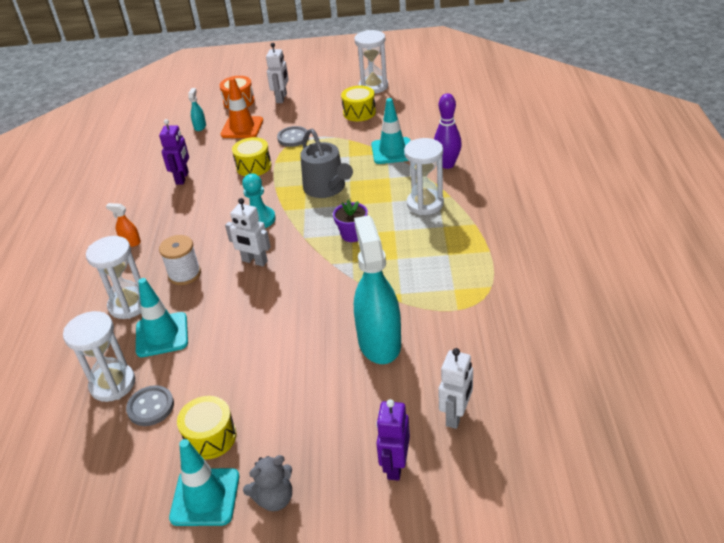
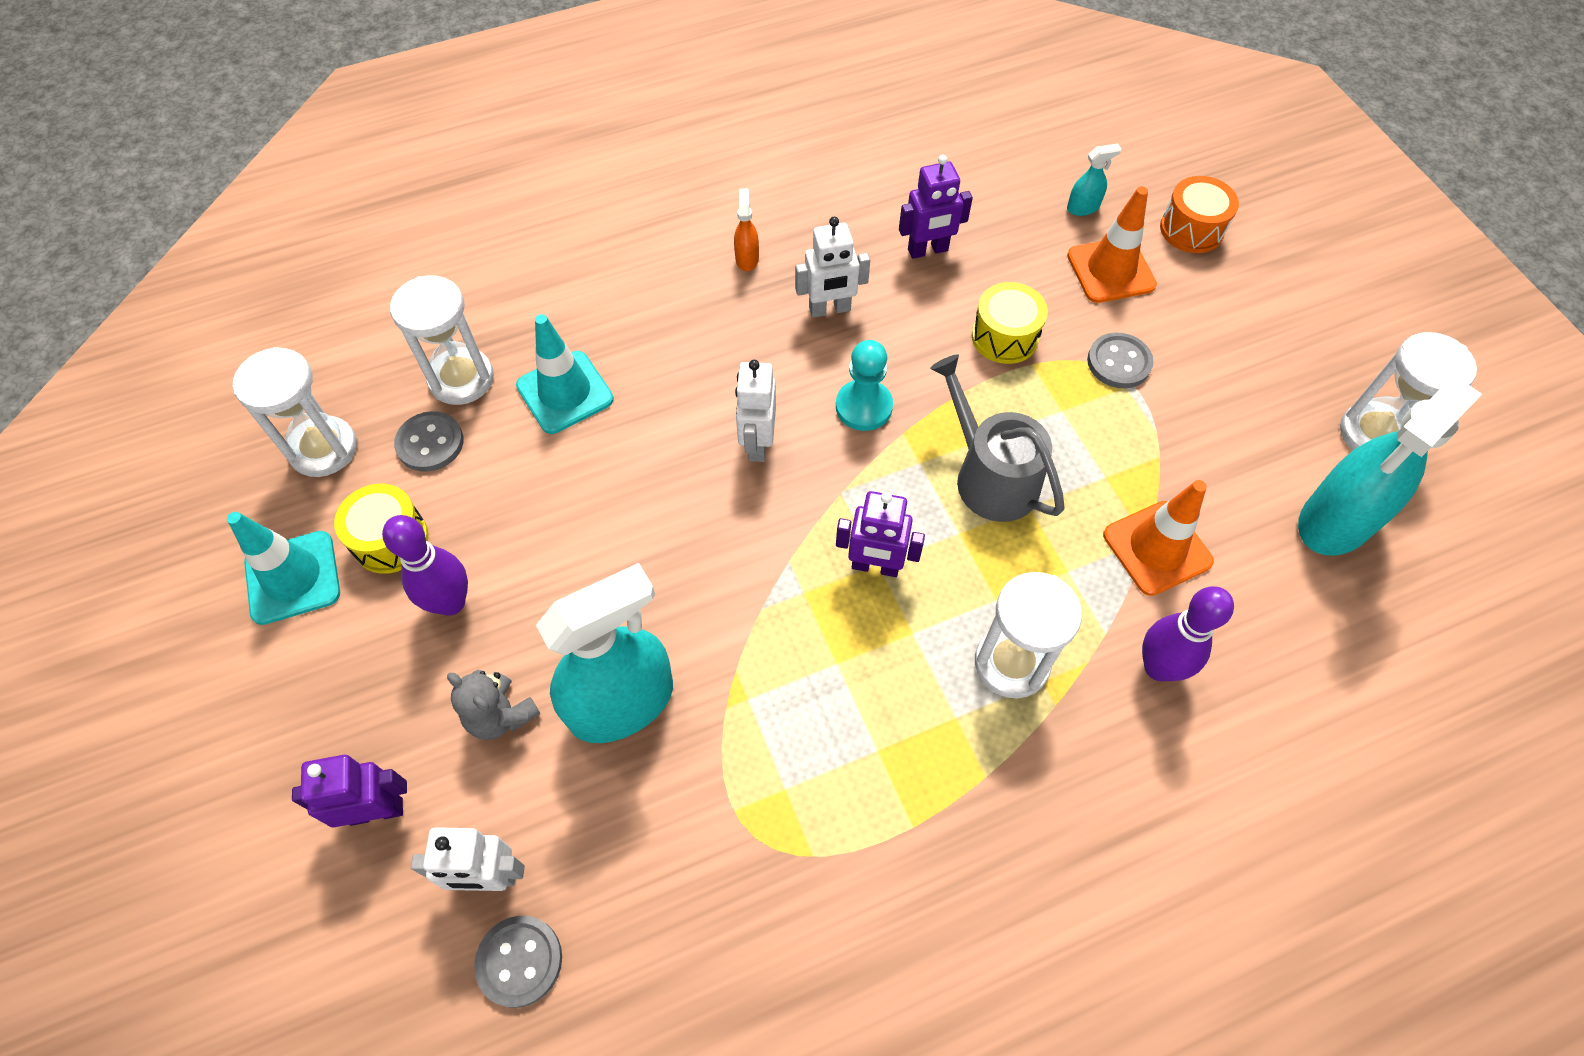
camera: 65 degrees right, 20 degrees up
(129, 305) = (614, 323): white hourglass -> white hourglass (323, 449)
(184, 274) = (698, 362): white spool -> none
(274, 411) = (451, 602): none -> purple bowling pin
(274, 498) = (300, 664): grey teddy bear -> grey teddy bear (501, 715)
(281, 98) = (1239, 291): white robot -> white robot (830, 309)
(327, 188) = (990, 476): grey watering can -> grey watering can turned 105 degrees clockwise
(352, 234) = (875, 566): purple flower pot -> purple robot
(359, 112) = (1261, 442): yellow drum -> none
(392, 151) = (1157, 548): turquoise traffic cone -> orange traffic cone
(406, 105) = (1335, 521): none -> turquoise spray bottle
(508, 408) = (519, 961): none -> grey button

